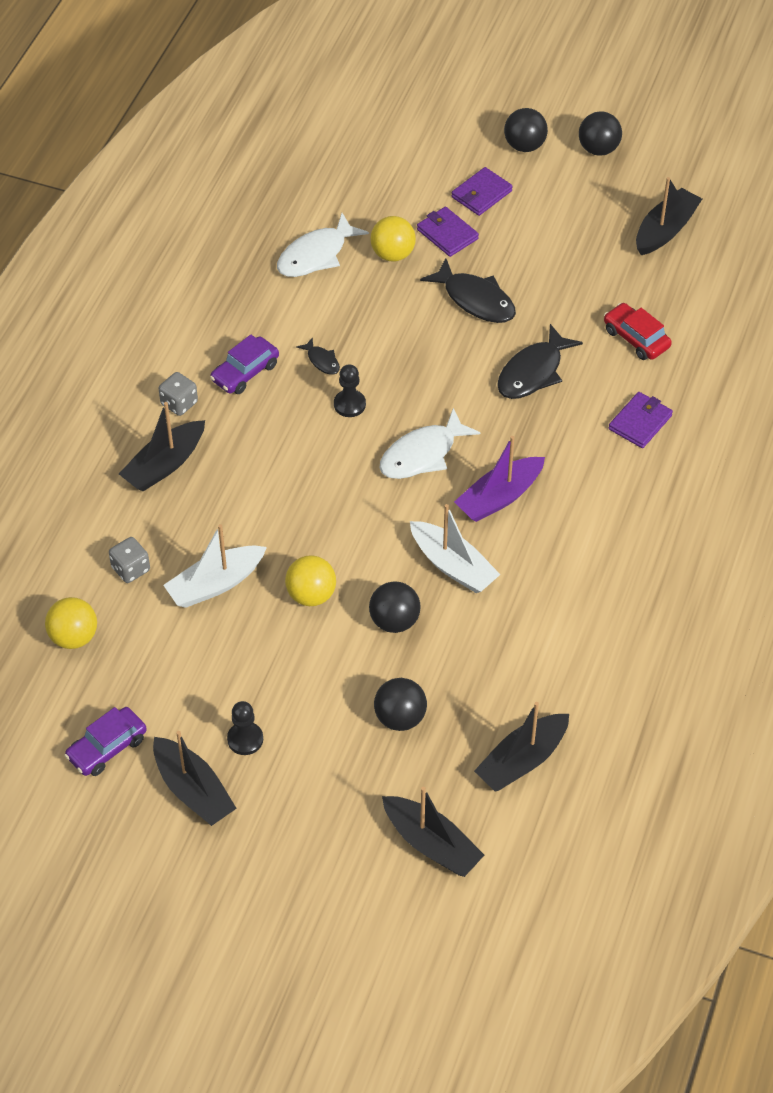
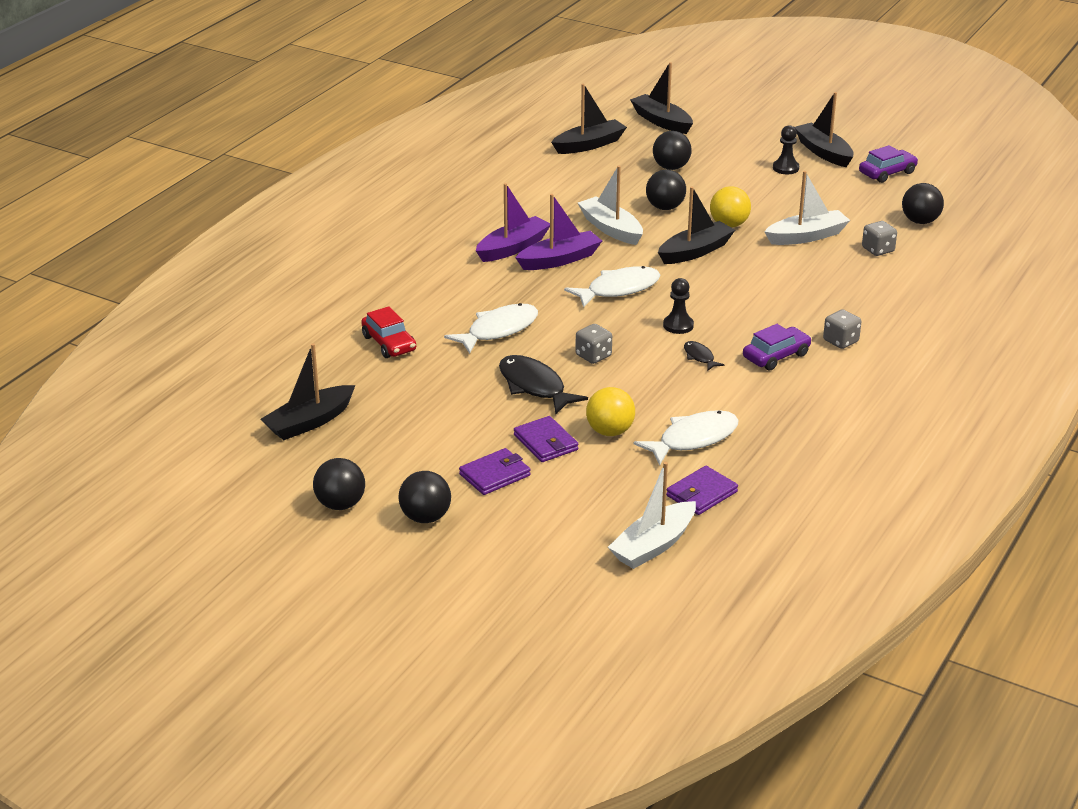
camera: 170 degrees left, 20 degrees down
(74, 637) = (920, 221): yellow ball -> black ball
(164, 465) = (852, 304): black boat -> black boat (695, 251)
(335, 143) = (653, 545): none -> white boat
(428, 348) = (593, 356): none -> grey dice
(533, 372) = (498, 330): black fish -> white fish
(559, 512) = (513, 248): none -> purple boat
(640, 422) = (416, 290): purple wallet -> purple wallet (701, 494)

